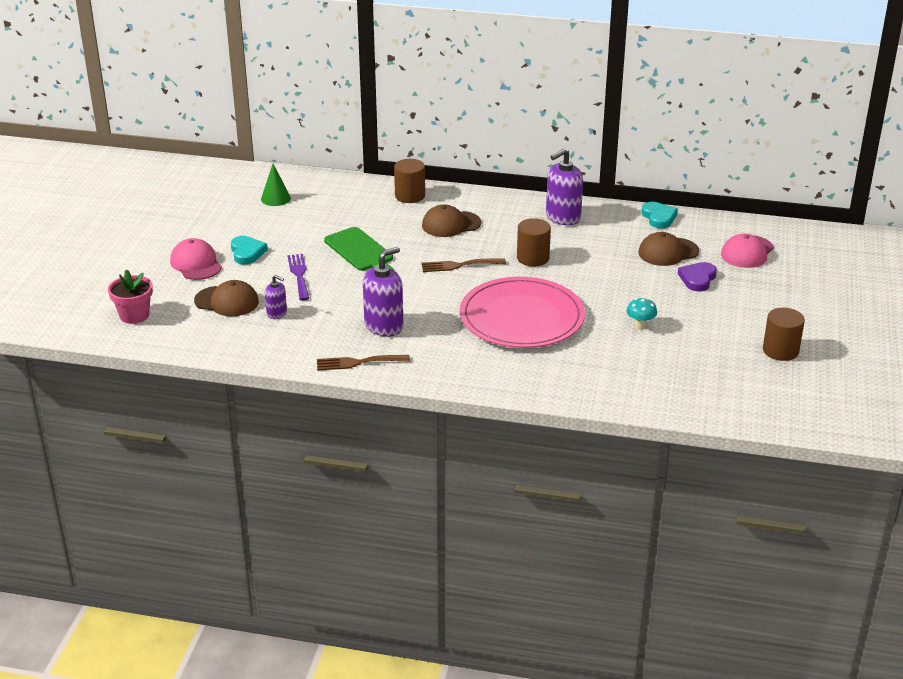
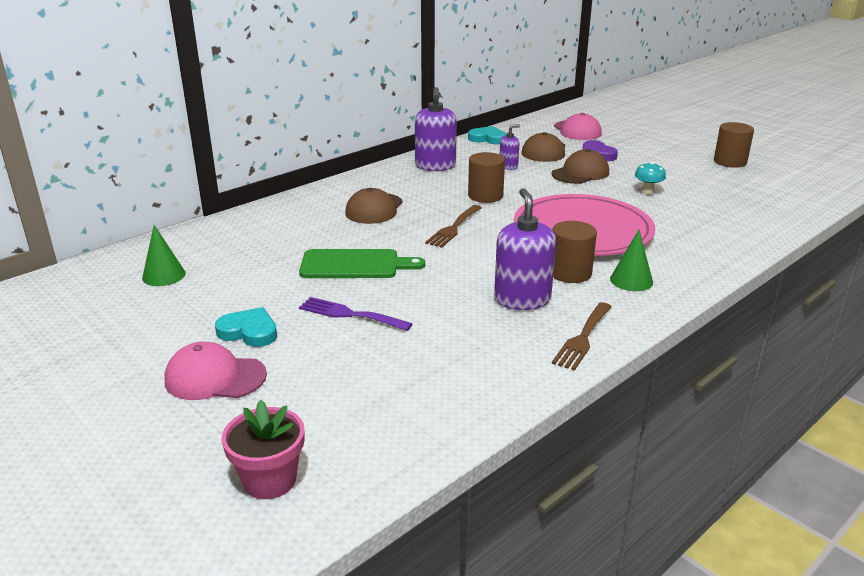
camera: 55 degrees left, 5 degrees down
(227, 301) = (340, 384): brown cap -> brown cap (580, 173)
(277, 313) = (415, 356): purple soap dispenser -> purple soap dispenser (508, 166)
(410, 196) = (290, 209): brown cylinder -> brown cylinder (570, 273)
(461, 360) = (631, 280): none -> green cone

